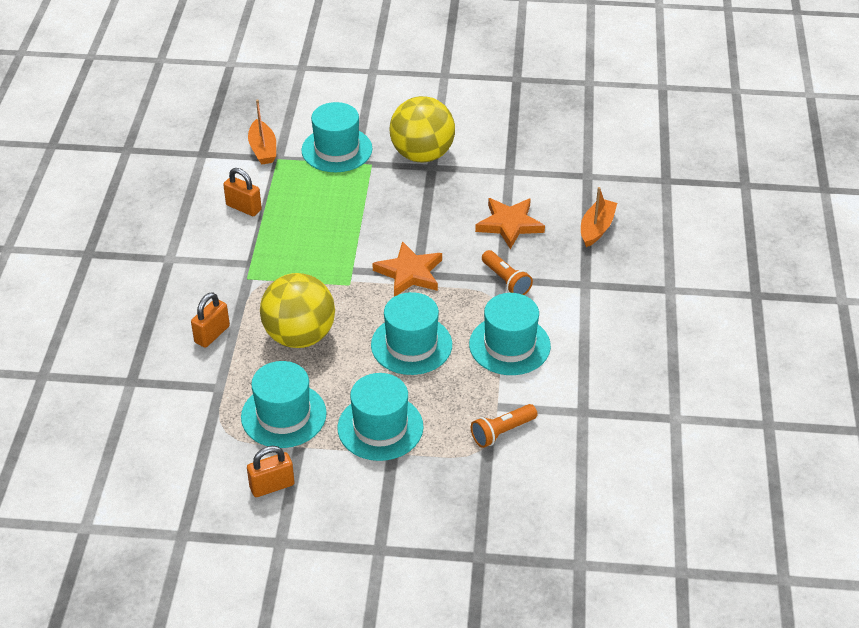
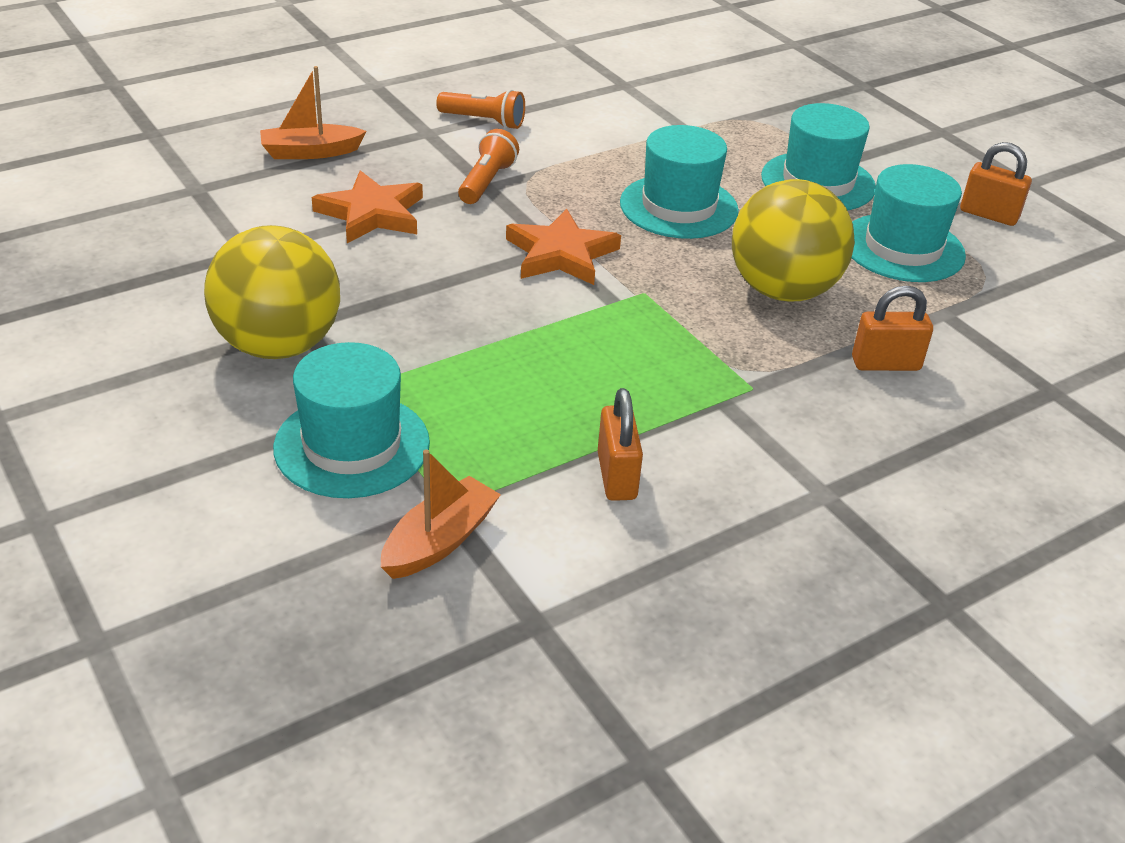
camera: 130 degrees left, 5 degrees down
(502, 432) = (714, 116): orange flashlight -> orange flashlight (483, 121)
(509, 345) = (590, 147): turquoise hat -> none

